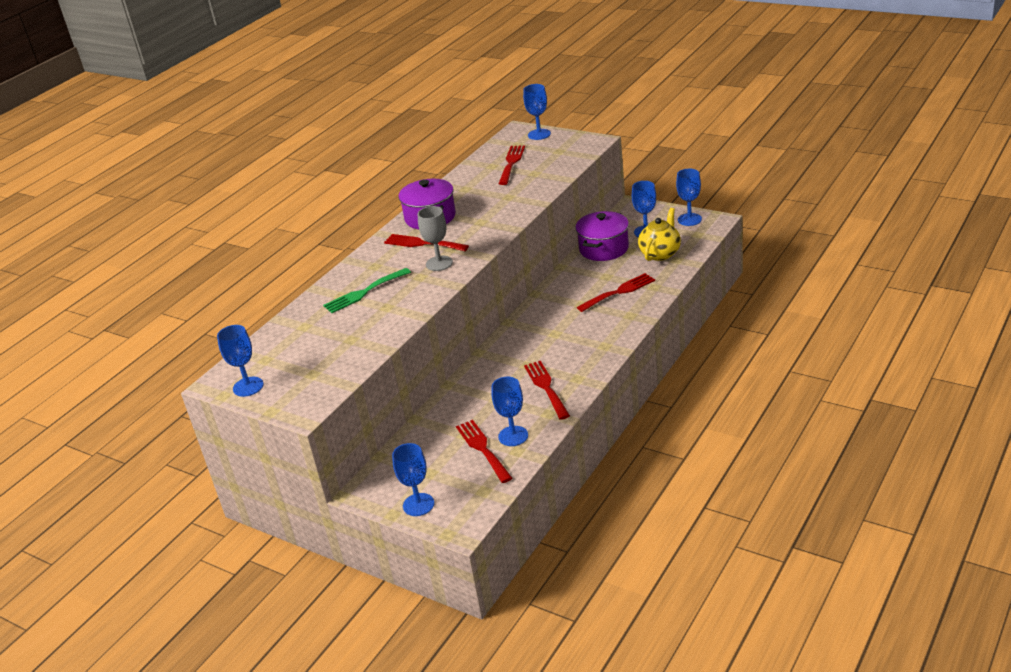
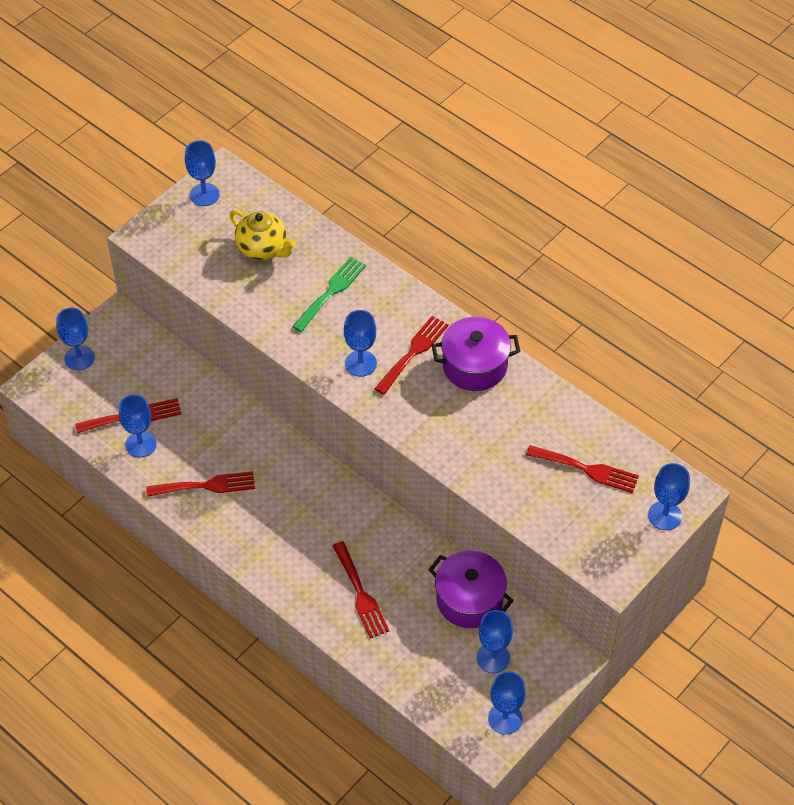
camera: 95 degrees right, 20 degrees up
(364, 292) = (331, 292): green fork -> green fork turned 60 degrees clockwise
(439, 263) = (360, 363): grey goblet -> blue goblet
(660, 253) = (431, 660): yellow teapot -> yellow teapot (263, 249)

